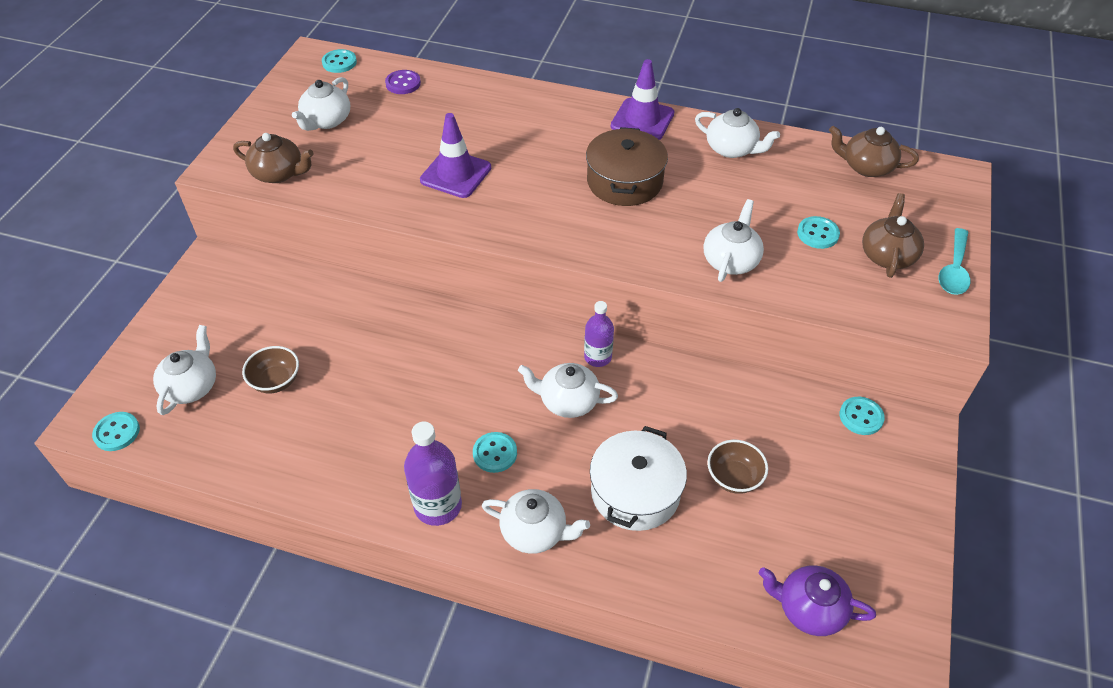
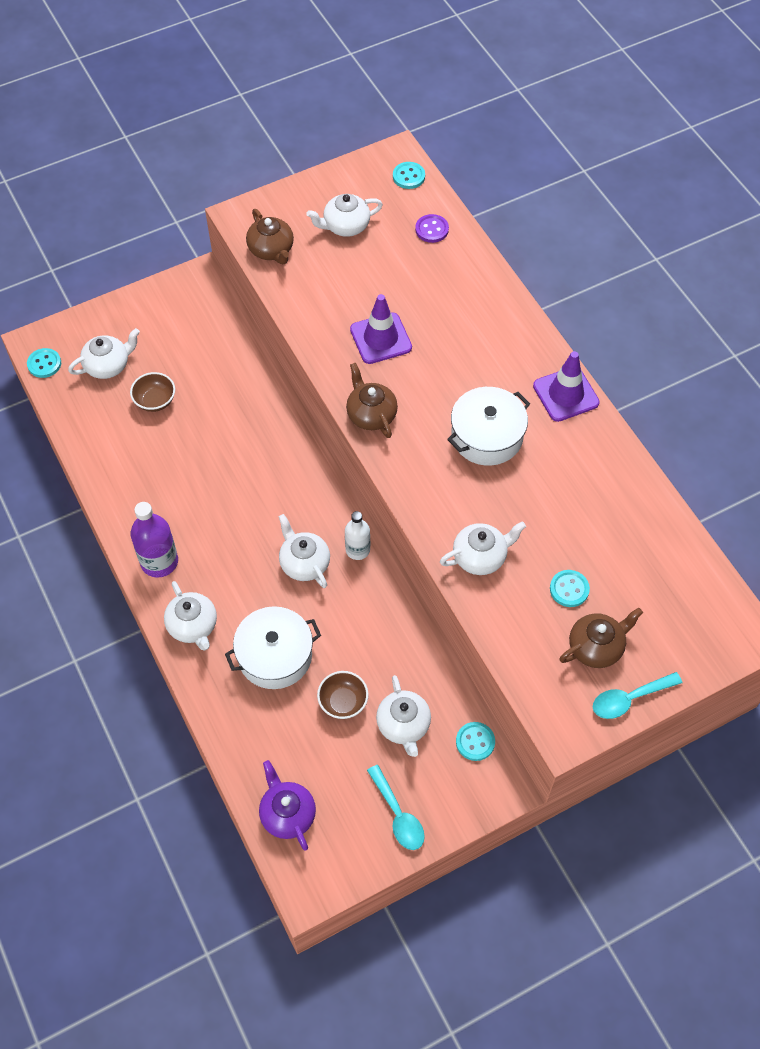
camera: 45 degrees right, 10 degrees up
(495, 453) = (224, 558): turquoise button -> none
(597, 357) = (357, 550): purple bottle -> white bottle
(624, 181) = (487, 436): brown pot -> white pot
(732, 149) = (600, 472): white teapot -> white teapot (403, 725)
(866, 167) = (684, 570): brown teapot -> brown teapot (371, 414)
(885, 523) = (398, 815): none -> turquoise spoon

